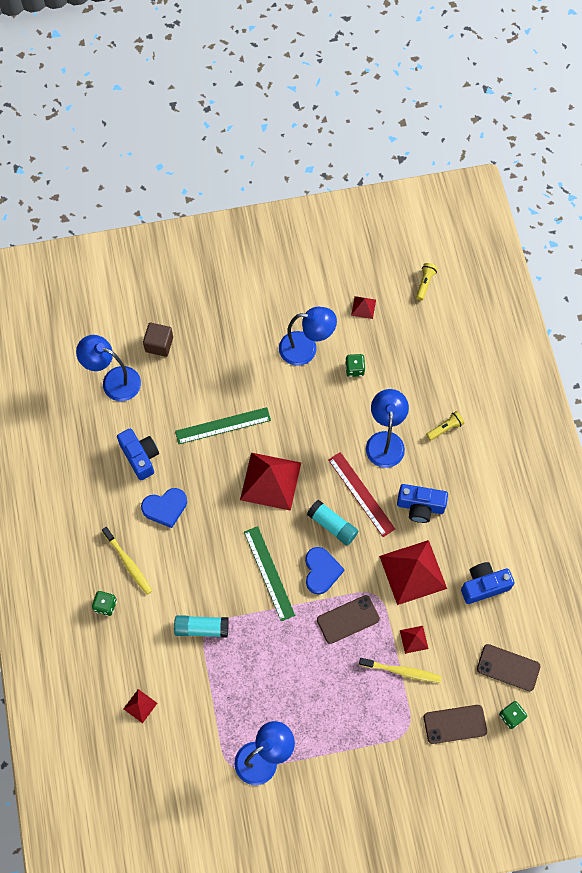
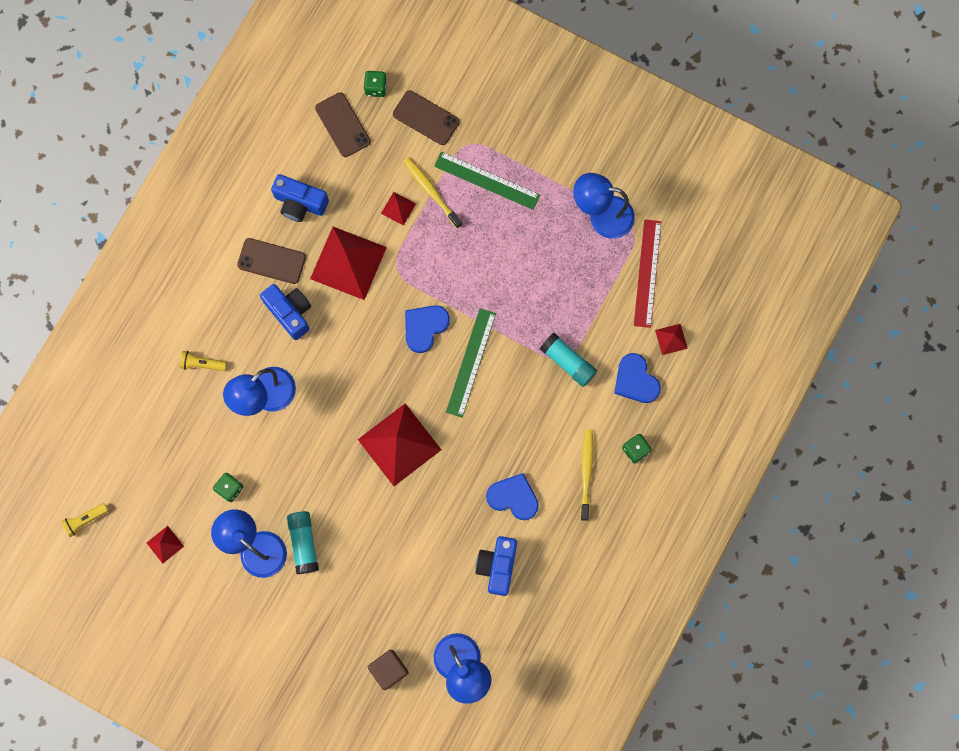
camera: 140 degrees left, 10 degrees up
(143, 654) = (635, 380): none -> blue heart
(223, 425) = (397, 534): green ruler -> green ruler (487, 180)
(332, 525) = (380, 359): turquoise glue stick -> turquoise glue stick (304, 543)
(348, 619) = (438, 269): brown phone -> brown phone (271, 261)
(361, 494) = (330, 366): red ruler -> red ruler (647, 273)

